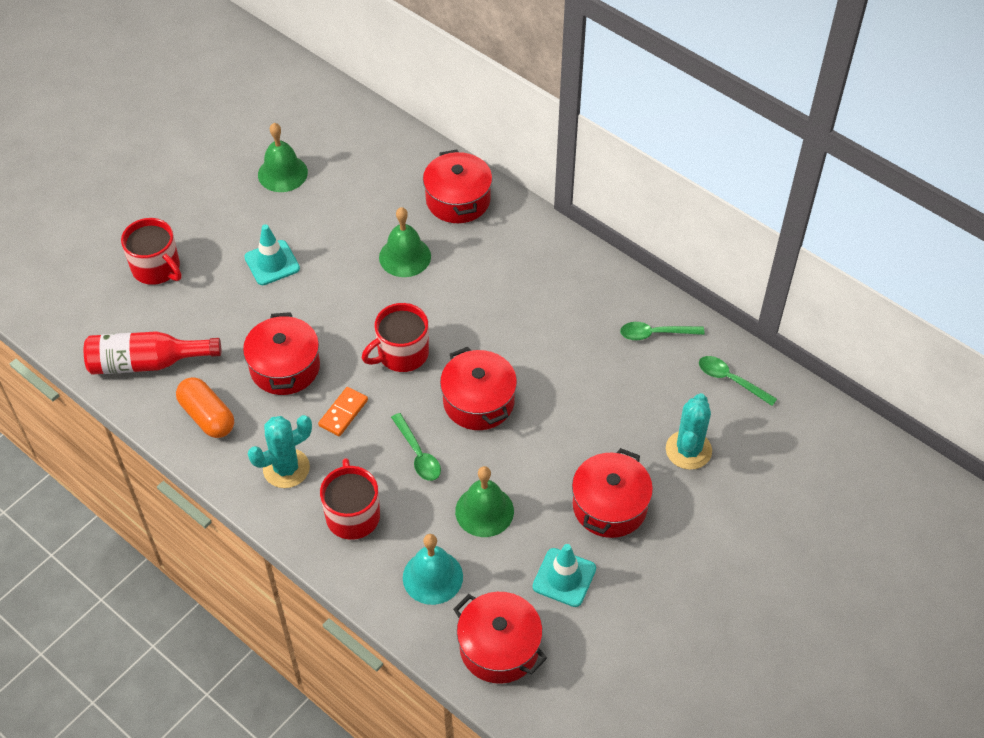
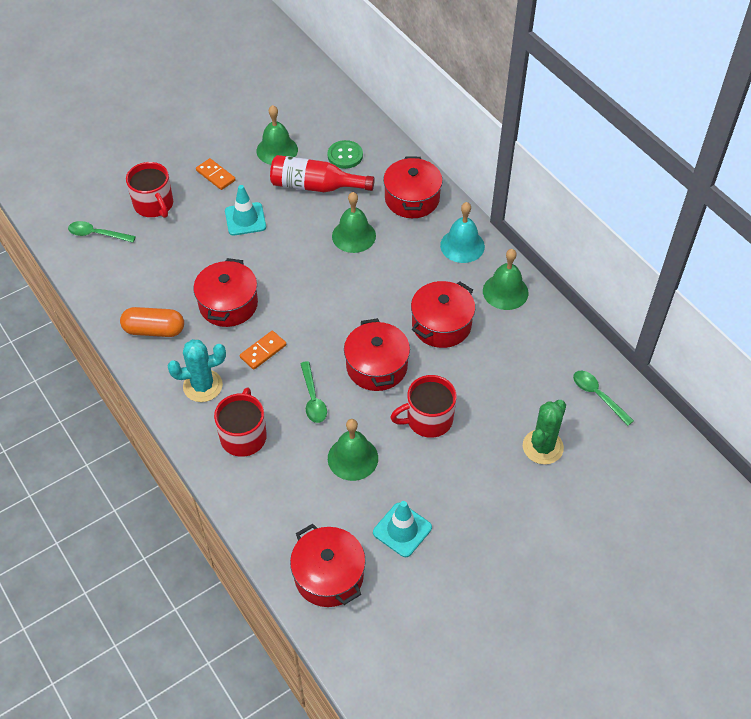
camera: 15 degrees right, 0 degrees up
(147, 363) = (121, 277): red bottle -> red bottle (315, 186)
(207, 416) = (154, 330): orange capsule -> orange capsule turned 60 degrees counterclockwise
(219, 218) = (215, 175): none -> orange domino
(365, 164) = (345, 155): none -> green button
(401, 354) = (326, 313): red mug -> red mug (428, 419)
(432, 577) = (292, 503): turquoise bell -> turquoise bell (462, 245)
(595, 285) = (505, 291): none -> green bell
(609, 506) = (460, 478): red pot -> red pot (441, 325)
(655, 334) = (544, 342): green spoon -> green spoon (97, 234)
(688, 450) = (542, 447): turquoise cactus -> green cactus

